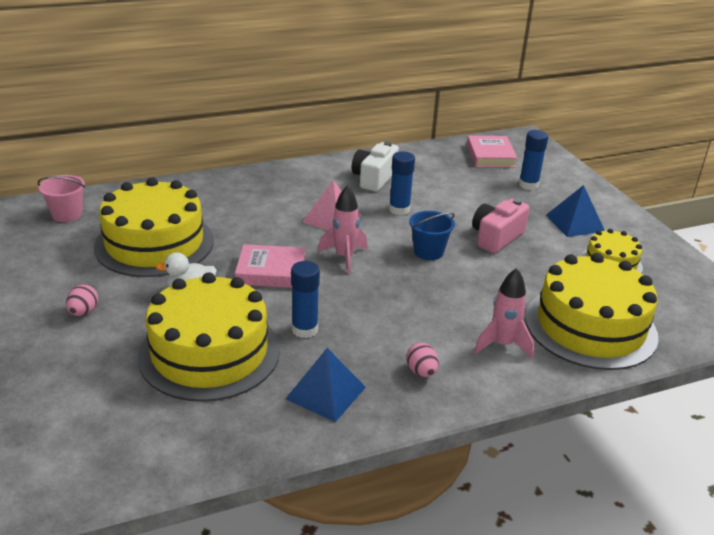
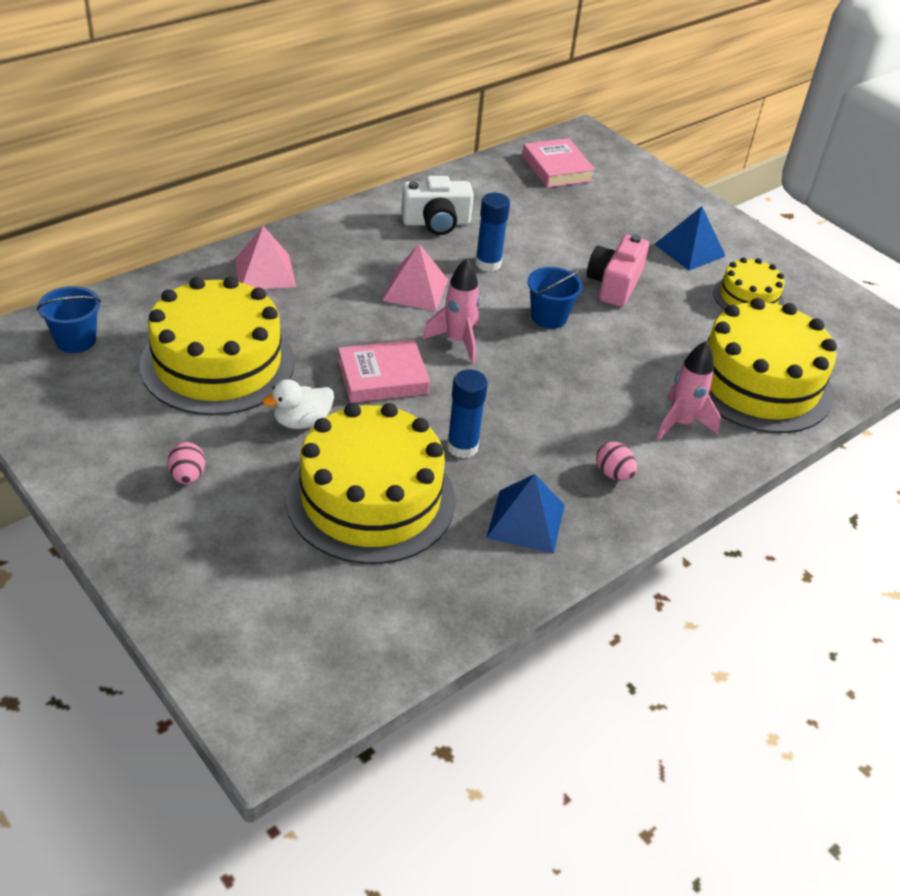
camera: 20 degrees left, 10 degrees up
(67, 214) = (76, 340): pink bucket -> blue bucket
(226, 192) = (265, 272): none -> pink pyramid
(374, 178) = (436, 222): white camera -> white camera turned 105 degrees counterclockwise
(528, 185) = (618, 204): blue glue stick -> none

